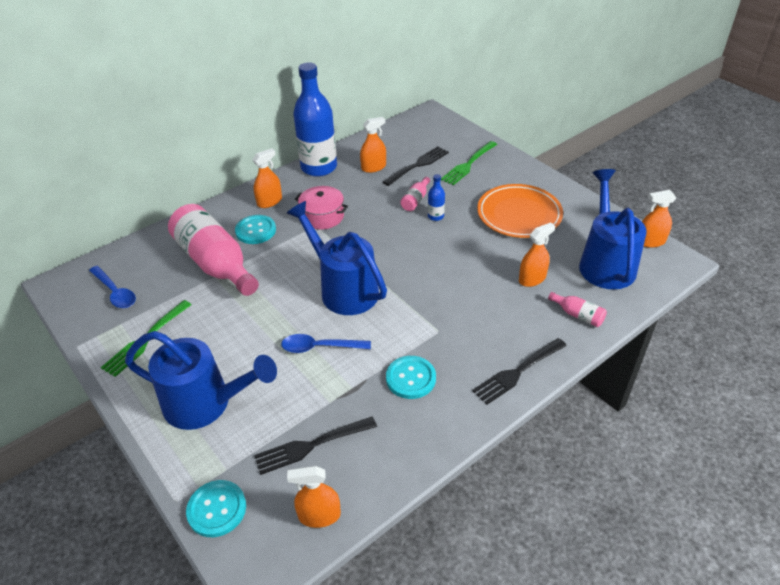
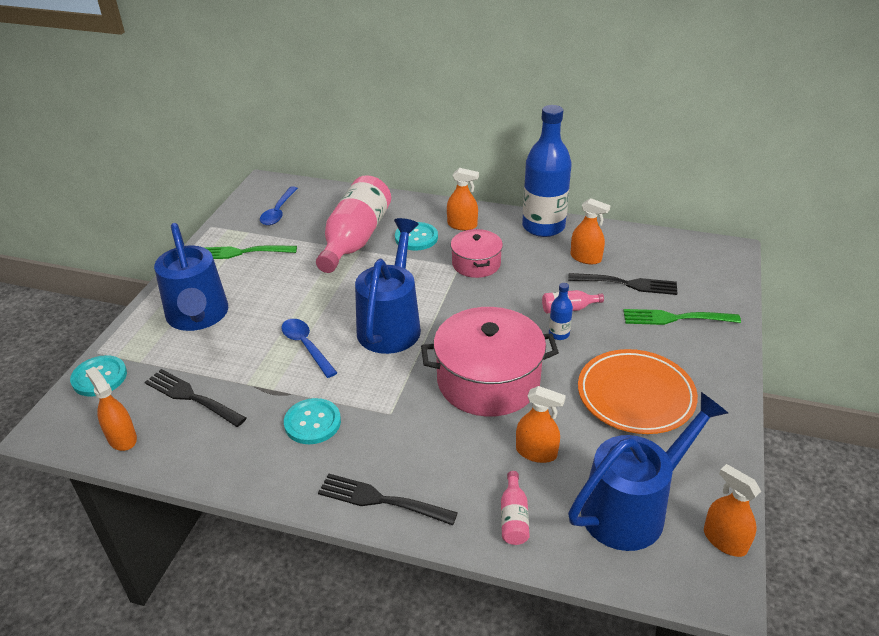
camera: 55 degrees right, 5 degrees down
(449, 268) = (488, 380): none -> pink pot

